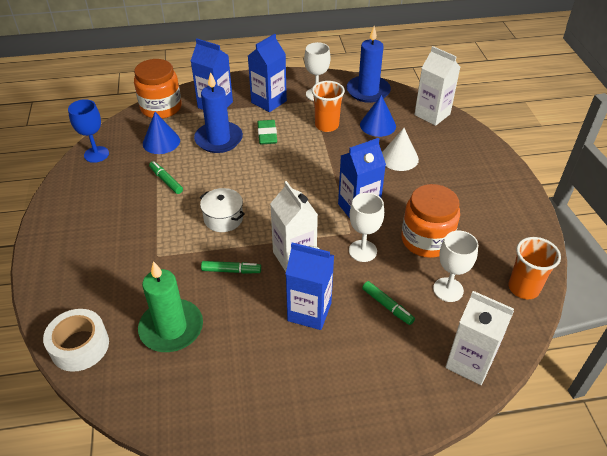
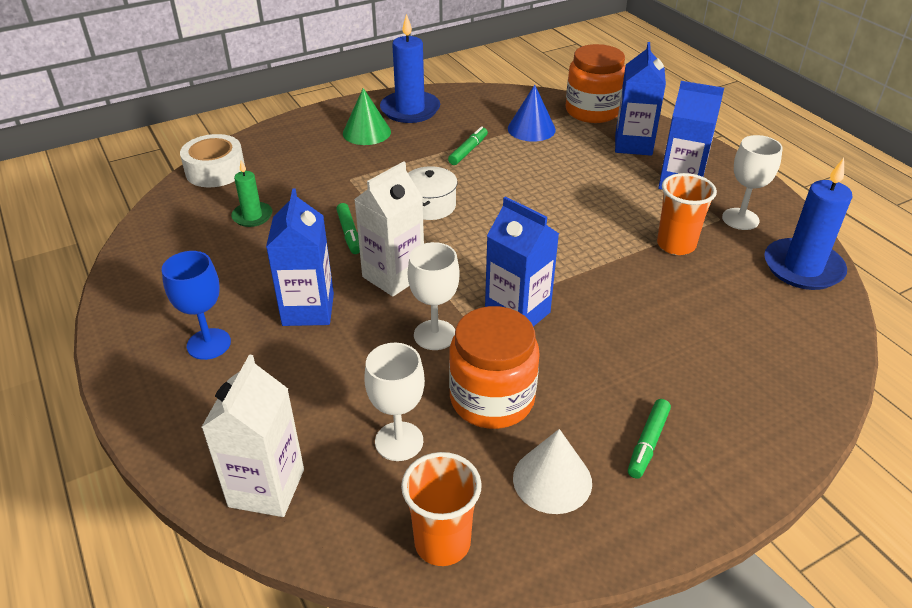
camera: 70 degrees right, 5 degrees down
(95, 230) = (366, 132): none -> green cone
(96, 154) = (480, 98): blue goblet -> blue goblet (209, 344)
(171, 328) = (252, 216): green candle -> green candle, size x0.56
(219, 139) = (568, 165): blue candle -> blue candle (410, 110)
(267, 135) = (609, 198): green eraser -> none
(378, 125) = (724, 295): blue cone -> none
(387, 306) = (342, 379): green marker -> green marker (647, 443)
(399, 158) = (662, 334): white cone -> white cone (552, 480)
(432, 114) = (814, 354): white carton -> none

